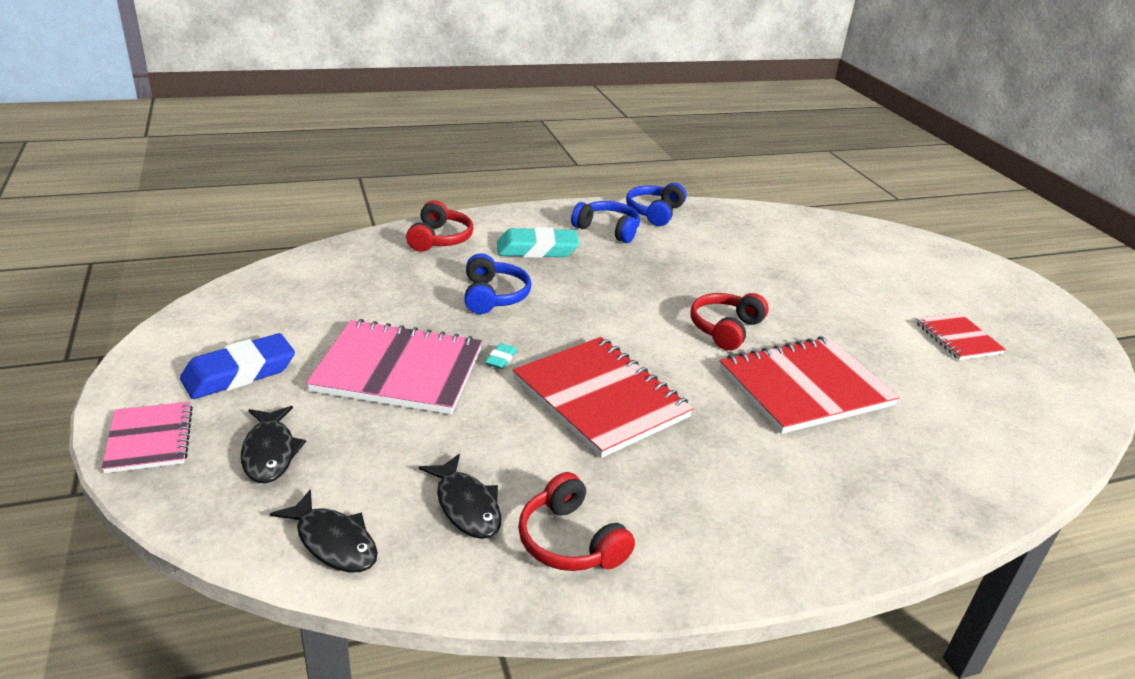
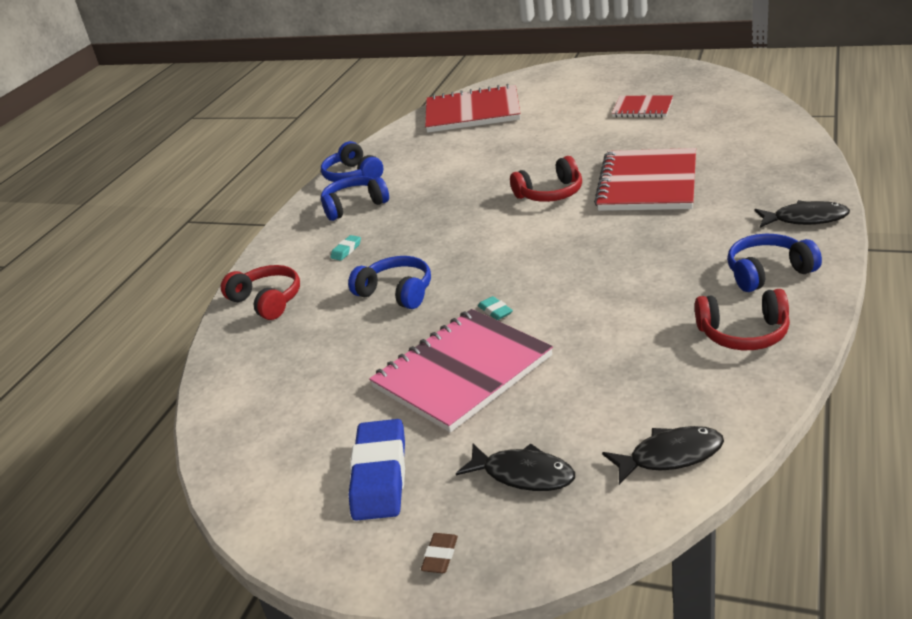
camera: 45 degrees left, 0 degrees up
(149, 439) = (440, 556): pink notebook -> brown eraser
(466, 506) = (672, 374): black fish -> black fish (805, 219)
(537, 250) = (346, 250): turquoise eraser -> turquoise eraser, size x0.43
(600, 398) = (589, 275): red notebook -> red notebook (472, 112)
(703, 530) = (768, 272): none -> blue headphones
(725, 329) = (550, 193): red headphones -> red headphones turned 90 degrees counterclockwise

